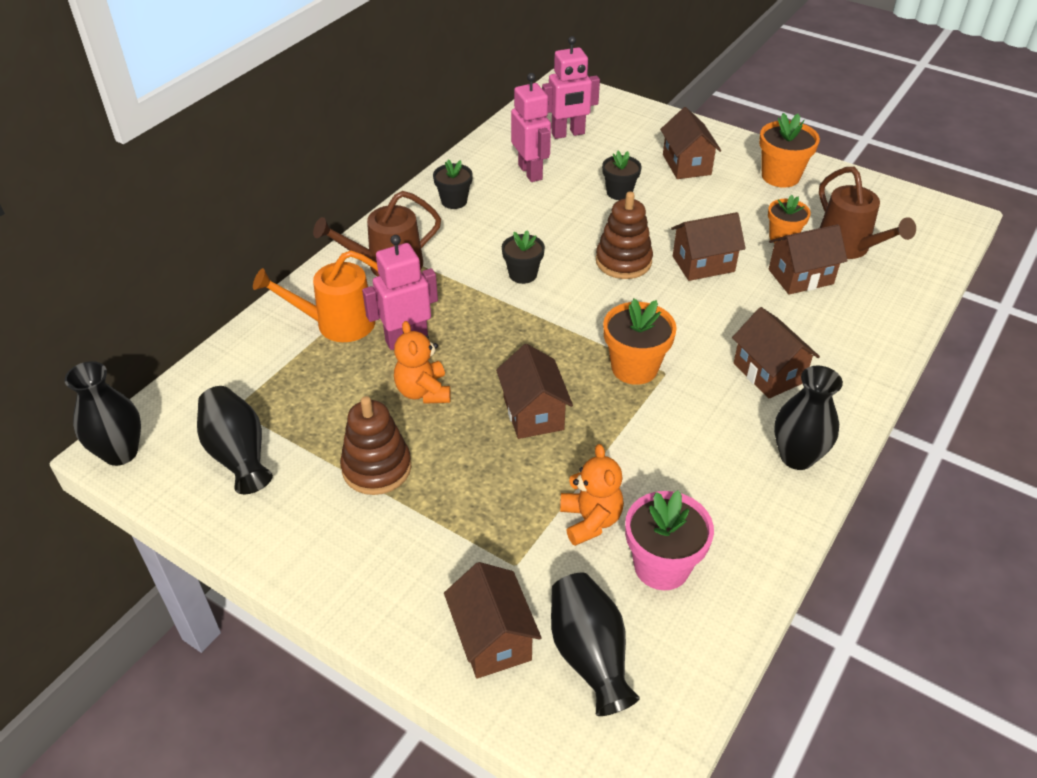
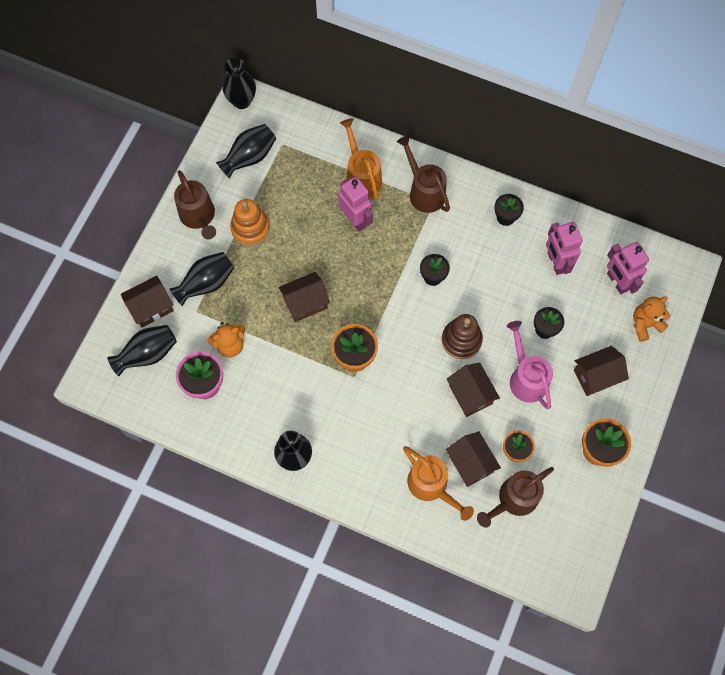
camera: 80 degrees right, 25 degrees up
(327, 540) = (199, 217): none -> brown watering can
(376, 468) = (250, 228): brown stacking toy -> orange stacking toy
(423, 392) = (312, 239): orange teddy bear -> orange teddy bear (645, 324)
(464, 543) = (206, 283): none -> black vase
(530, 172) = (556, 262): pink robot -> pink robot turned 105 degrees clockwise
(683, 216) = (525, 377): none -> pink watering can
(768, 373) = (365, 440): brown house -> none
(835, 315) = (432, 486): none -> orange watering can

